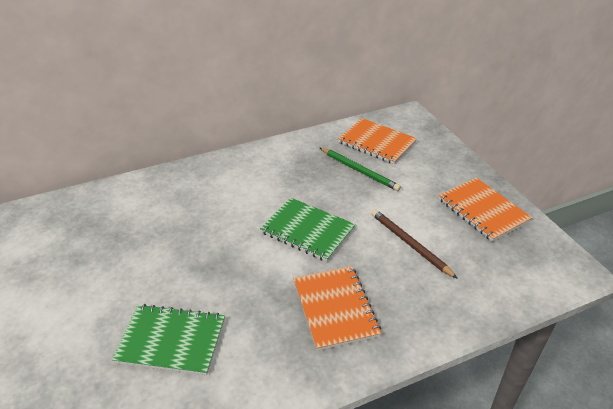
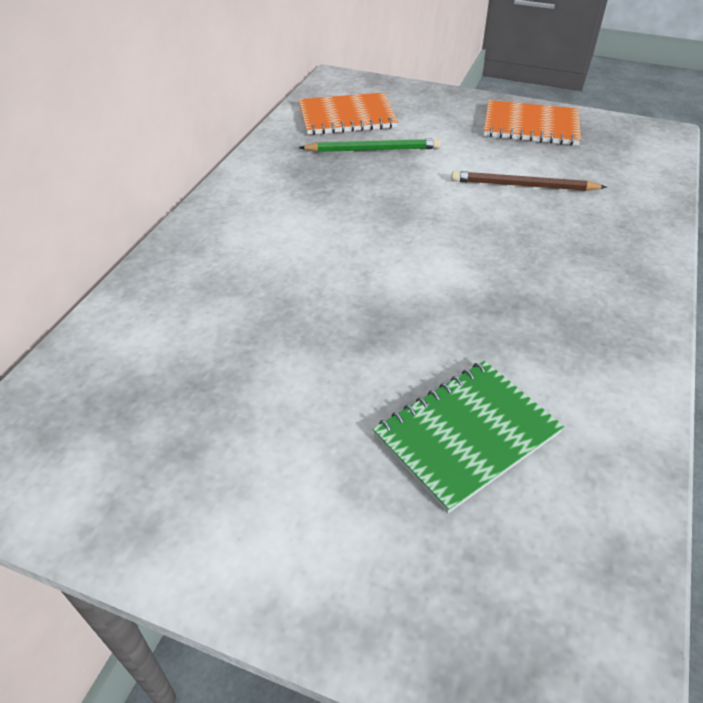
camera: 45 degrees left, 5 degrees up
(307, 230) = (416, 231): green notebook -> none
(335, 308) = (558, 280): orange notebook -> none

